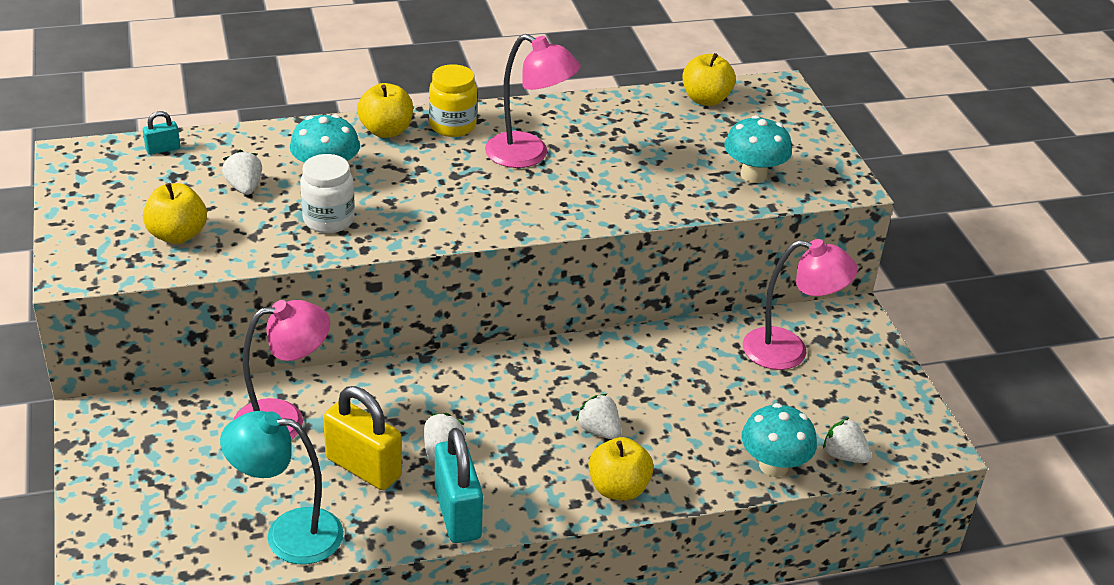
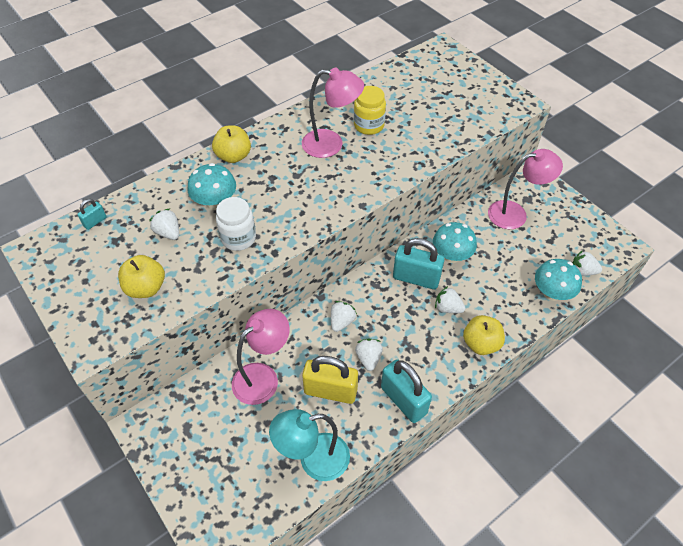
camera: 20 degrees left, 15 degrees up
(434, 395) = (341, 322): none -> white strawberry
(452, 126) = (272, 138): yellow jar -> yellow jar (369, 125)
(577, 381) = (416, 278): none -> turquoise padlock
(705, 99) = (407, 69): yellow apple -> none
(753, 175) = (466, 114): turquoise mushroom -> turquoise mushroom (451, 256)

